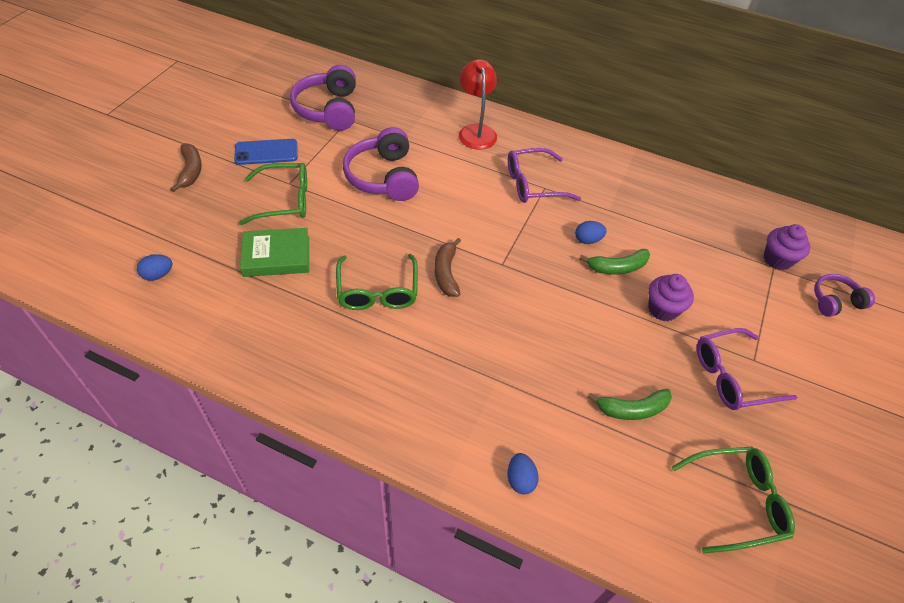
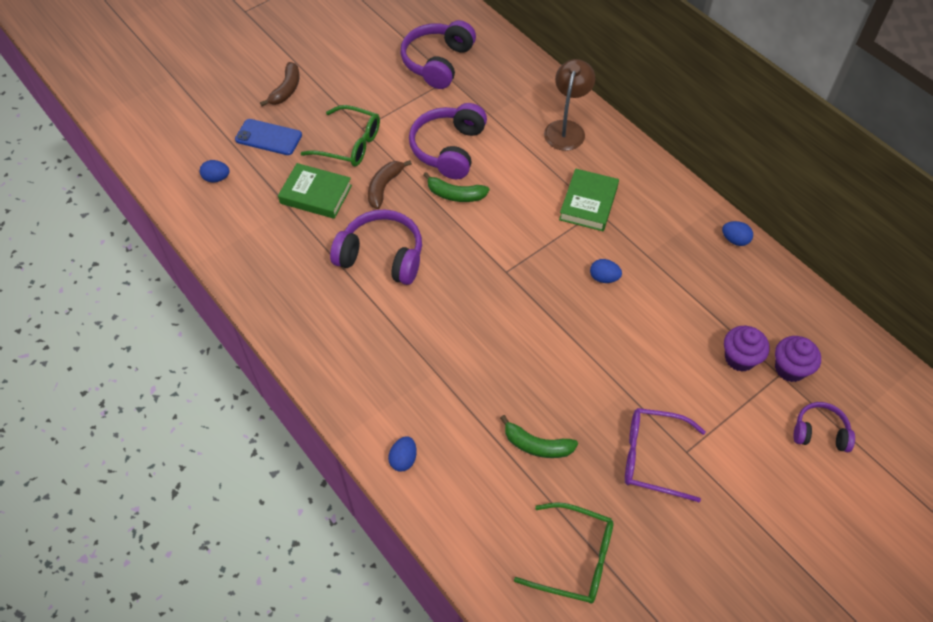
camera: 30 degrees right, 5 degrees up
(266, 152) = (358, 90): blue phone -> blue phone (268, 137)
(377, 291) = (382, 256): green glasses -> purple headphones
(446, 273) = (450, 261): brown banana -> brown banana (384, 187)
(476, 131) = (566, 129): red lamp -> brown lamp
(533, 184) = (588, 203): purple glasses -> green book
(617, 267) = (614, 315): green banana -> green banana (455, 195)
(663, 309) = (630, 371): purple cupcake -> purple cupcake (740, 358)
(666, 176) = (735, 240): none -> blue egg

